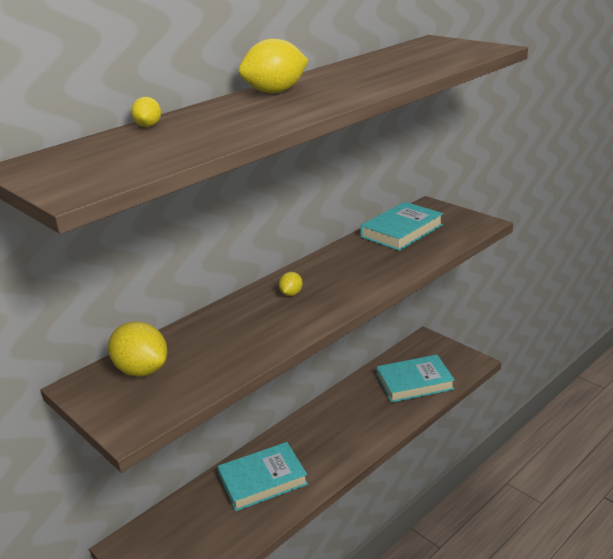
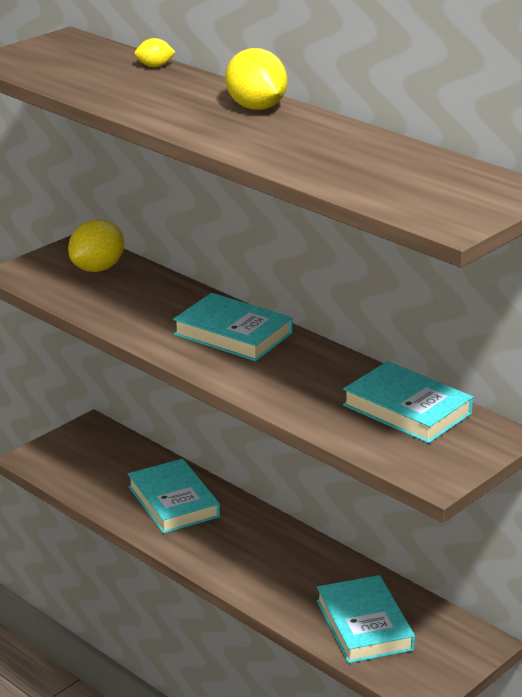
camera: 85 degrees right, 0 degrees up
(291, 293) = (233, 334): yellow lemon -> turquoise book

